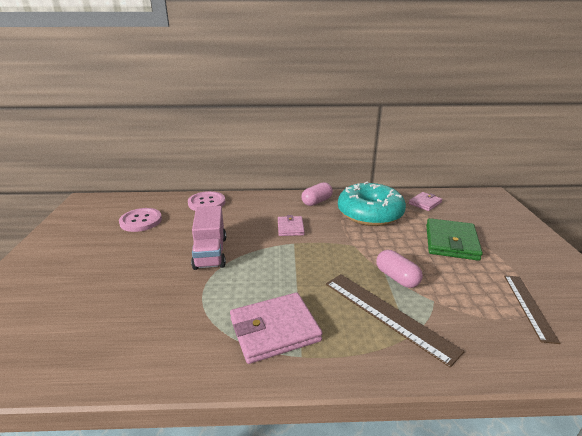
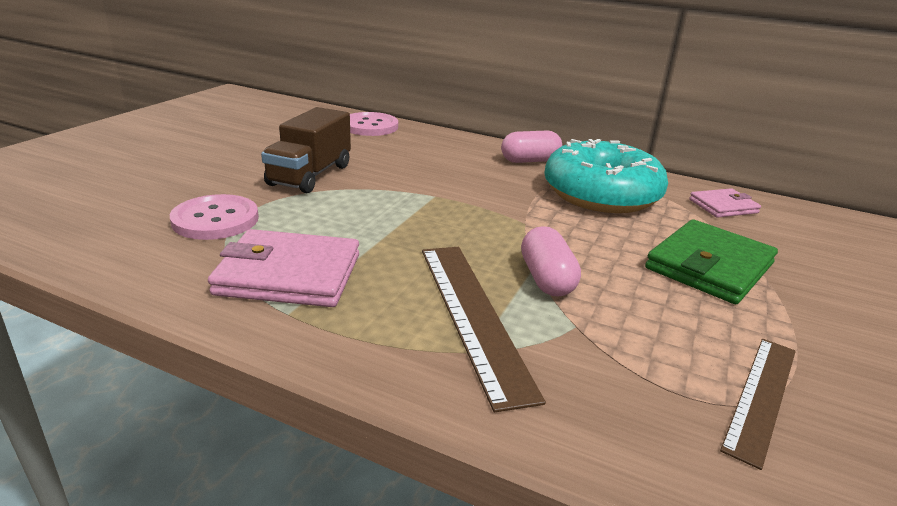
camera: 25 degrees right, 0 degrees up
(141, 221) = (268, 125): pink button -> pink button (215, 220)
(210, 252) = (310, 175): pink truck -> brown truck
(290, 228) = (451, 178): pink wallet -> none

